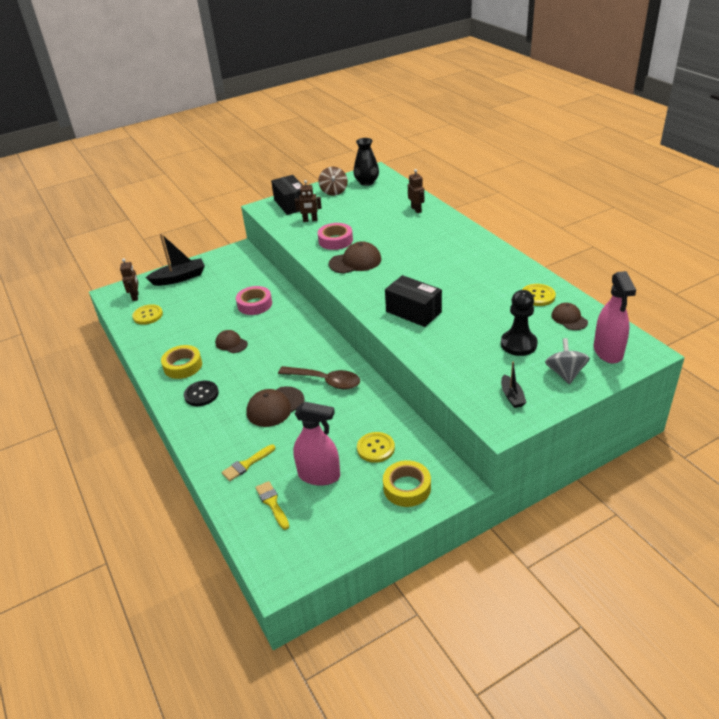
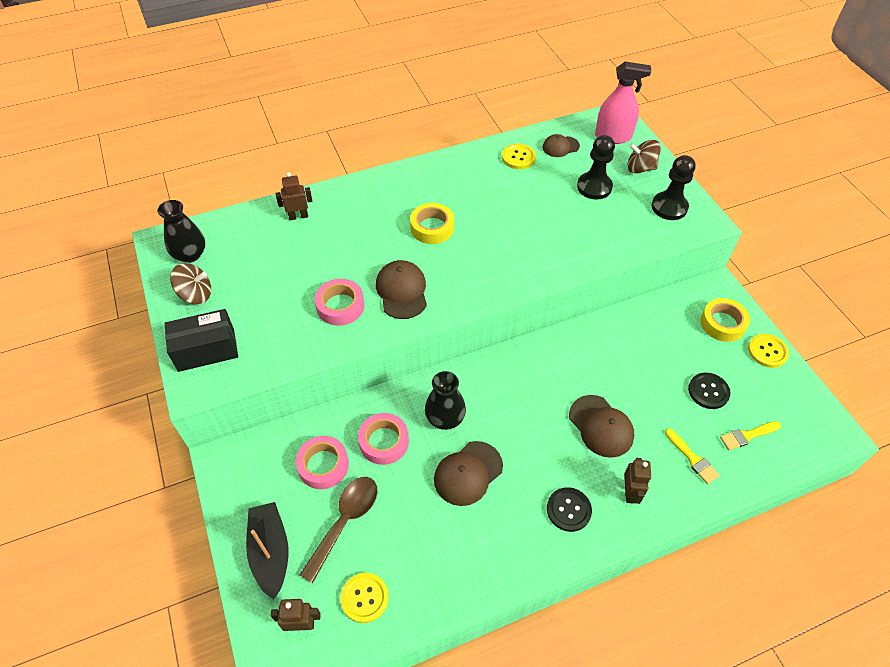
camera: 85 degrees left, 15 degrees up
(183, 366) = (505, 536): yellow tape -> yellow tape (432, 228)
(231, 343) = (468, 473): brown cap -> brown cap, size x1.56
(236, 284) = (323, 465): none -> pink tape
(275, 327) = (445, 418): none -> black vase
(310, 220) = (270, 330): brown robot -> brown robot (630, 492)
(319, 475) = (708, 391): pink spray bottle -> black button
(325, 381) = (562, 373): brown spoon -> brown spoon (345, 521)
(375, 448) = (671, 340): yellow button -> yellow button (767, 351)
(413, 312) = (524, 253): black box -> none
(512, 396) = (669, 207): black boat -> black pawn
(565, 373) = (640, 168): grey spinning top -> brown spinning top

